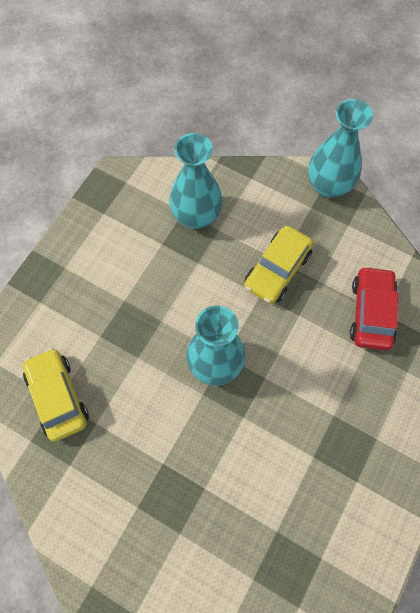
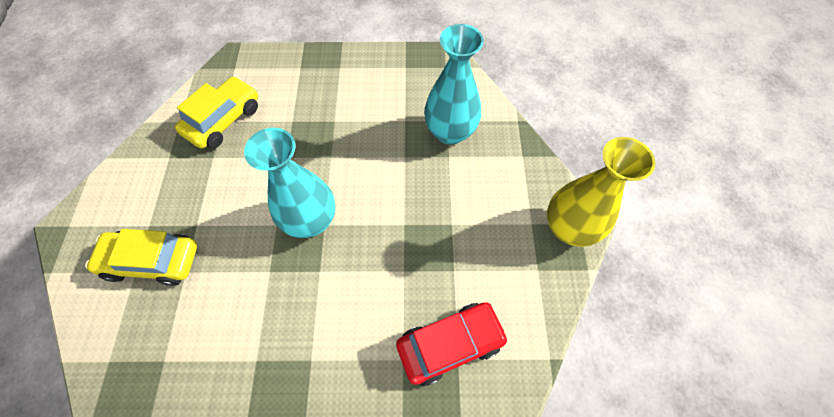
camera: 60 degrees right, 5 degrees down
(277, 270) = (440, 226): yellow car -> yellow car (153, 261)
(328, 186) = (568, 228): turquoise vase -> yellow vase

